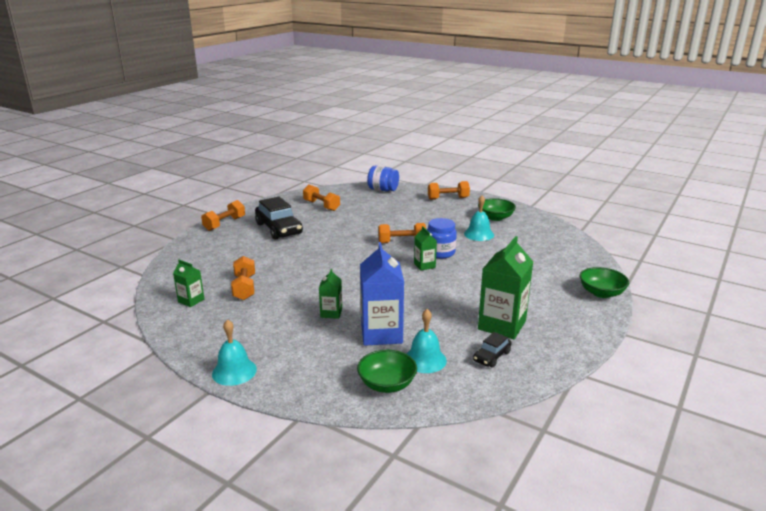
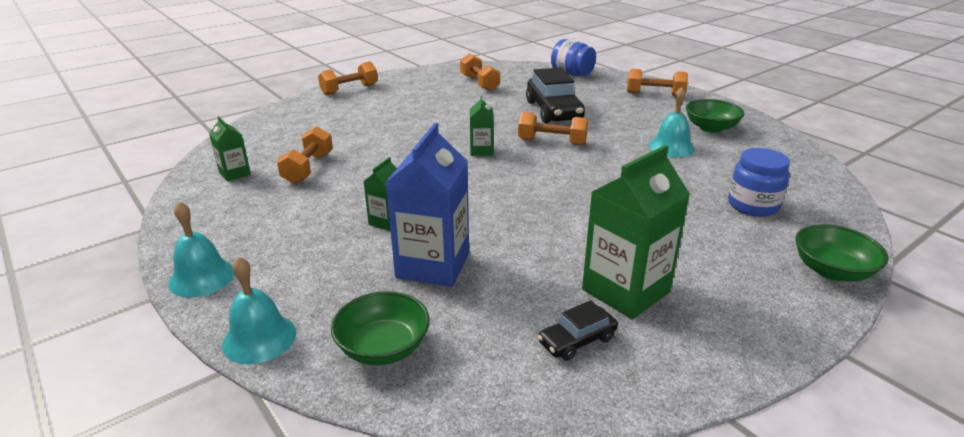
camera: 20 degrees right, 5 degrees up
(279, 229) = (407, 103): black car -> black car (553, 111)
(424, 265) = (562, 178): green carton -> green carton (481, 151)
(425, 360) = (467, 321): turquoise bell -> turquoise bell (259, 338)
(440, 252) = (597, 164): blue jar -> blue jar (753, 205)

